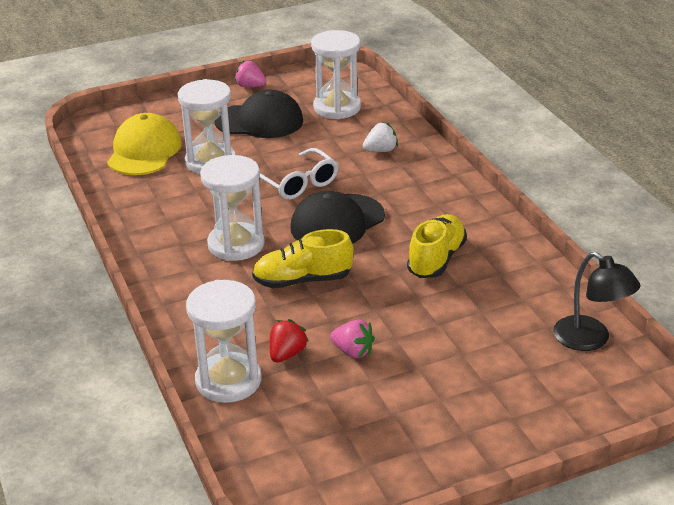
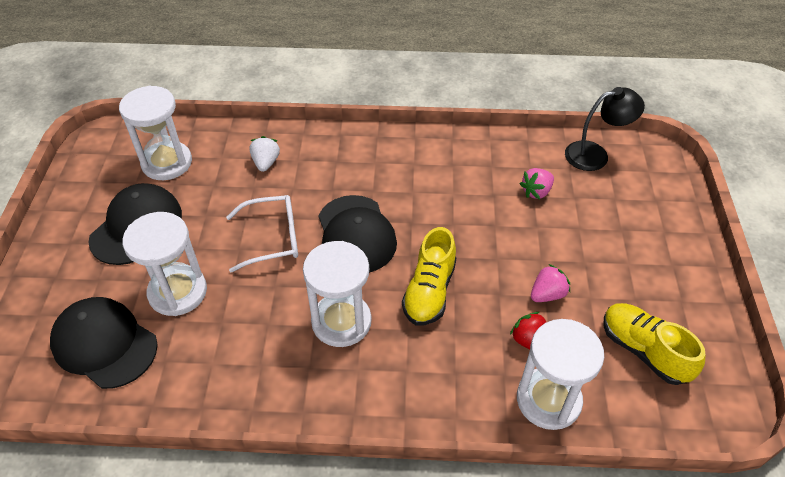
camera: 65 degrees left, 15 degrees up
(144, 151) = (104, 344): yellow cap -> black cap
(250, 86) = (61, 210): pink strawberry -> pink strawberry (536, 192)
(436, 259) = (452, 193): yellow shoe -> yellow shoe (644, 351)

